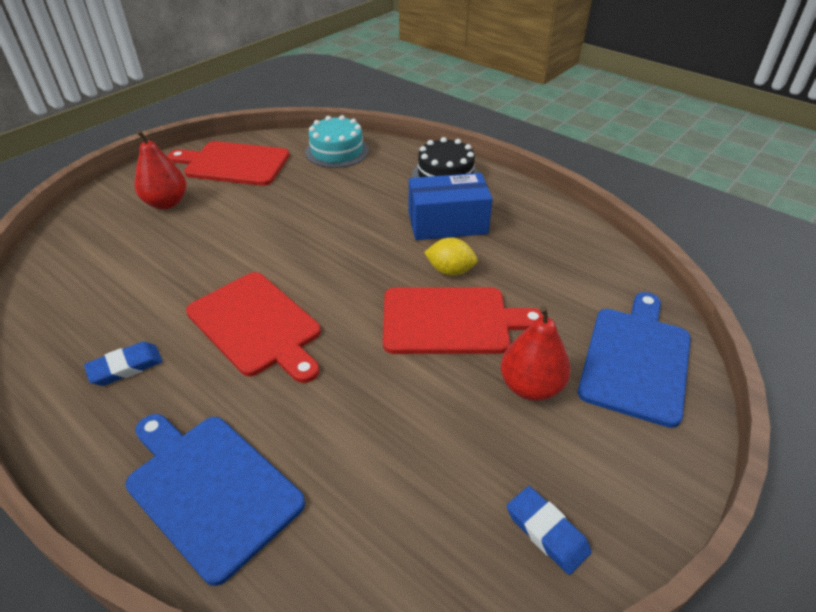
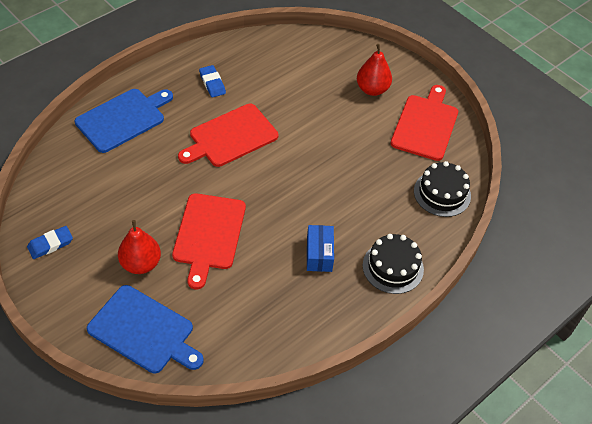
camera: 95 degrees right, 10 degrees up
(337, 151) = (442, 193): turquoise cake -> black cake
(447, 223) = (319, 254): blue box -> blue box, size x0.66
(450, 271) = (260, 244): yellow lemon -> none

